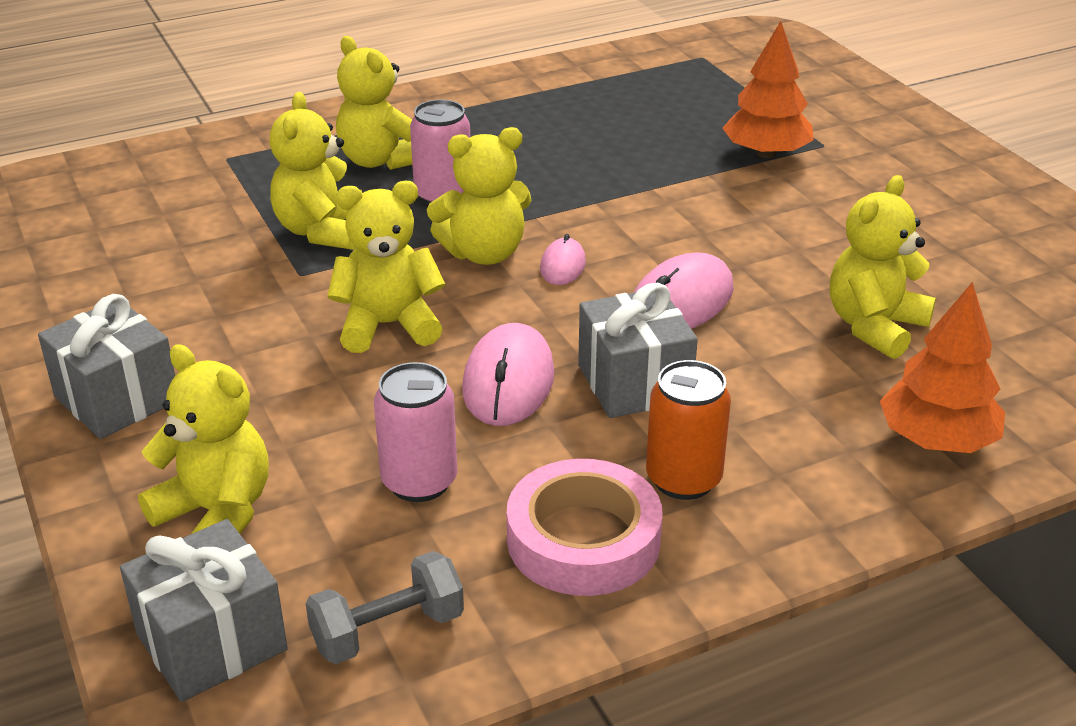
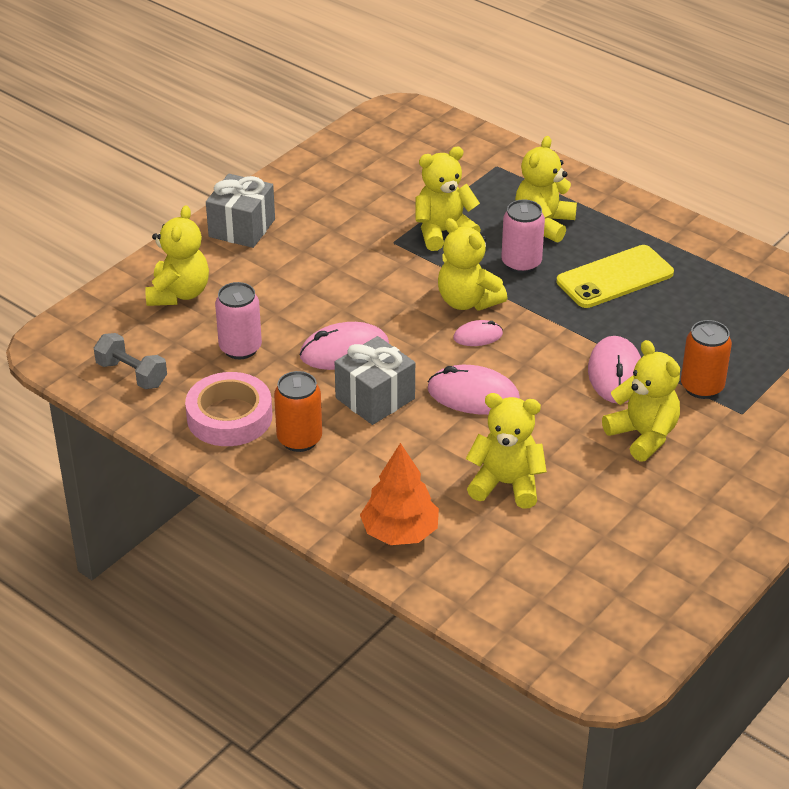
camera: 65 degrees right, 5 degrees up
(211, 642) = (97, 326): grey gift -> none
(388, 325) = (366, 291): yellow teddy bear -> yellow teddy bear (643, 435)
(528, 147) = (615, 277): none -> yellow phone
(707, 196) = (615, 374): none -> pink mouse
(766, 153) = (702, 387): orange tree -> orange can

